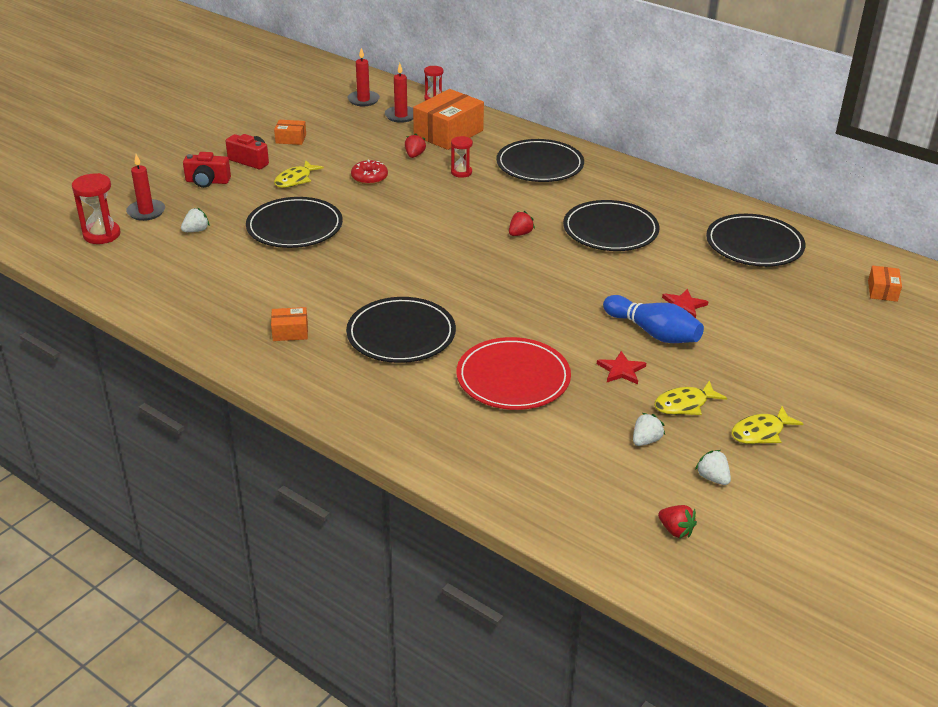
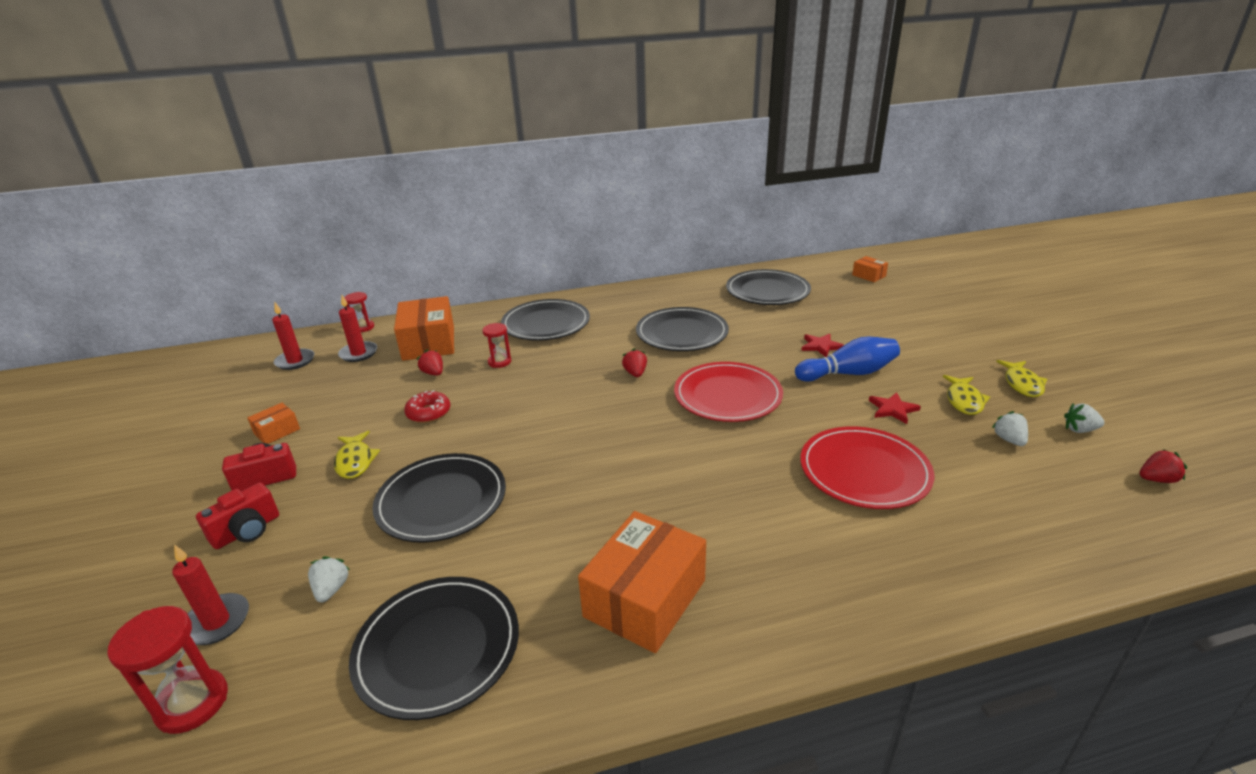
camera: 50 degrees left, 5 degrees down
(290, 332) = (645, 598): orange box -> orange box, size x2.09
(401, 334) = (729, 511): black plate -> black plate (437, 648)
(541, 285) = (727, 395): none -> red plate

